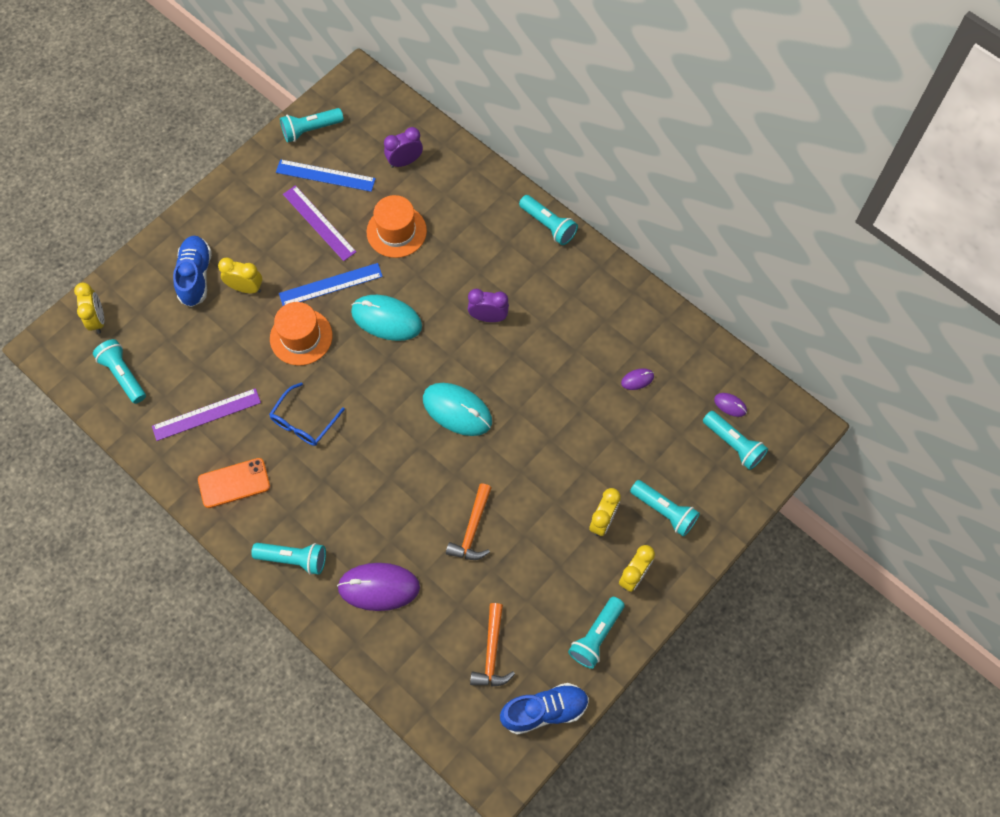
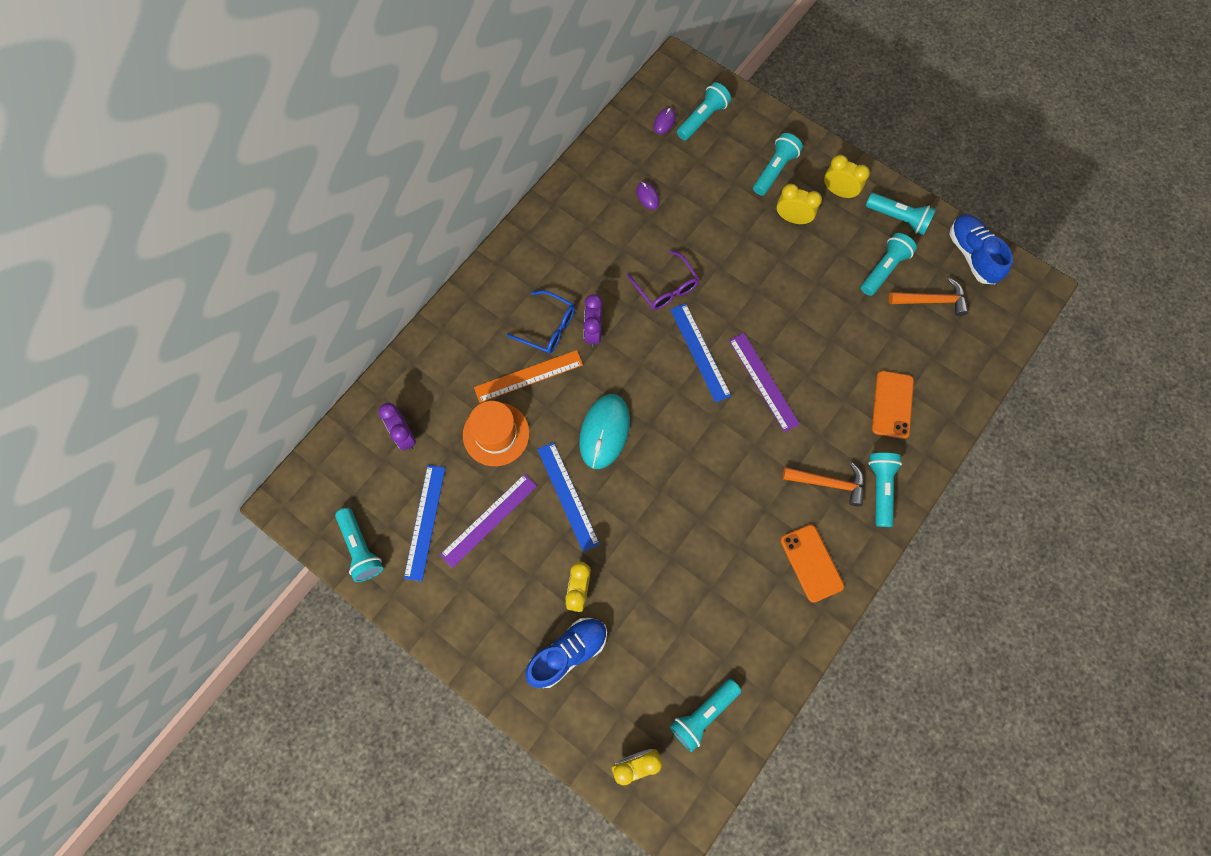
camera: 95 degrees left, 5 degrees up
(196, 276) = (568, 652): blue shoe -> blue shoe turned 150 degrees clockwise
(206, 414) = (738, 607): purple ruler -> purple ruler (763, 381)
(301, 337) = (634, 518): orange hat -> none
(304, 422) = (733, 501): blue glasses -> blue glasses (548, 327)
(379, 587) = (892, 404): purple mouse -> orange phone
(449, 260) = (528, 376): none -> orange ruler
(457, 410) = (700, 352): turquoise mouse -> blue ruler
(472, 529) = (820, 327): orange hammer -> orange hammer (828, 483)
(530, 386) = (666, 288): none -> purple glasses
(548, 225) = (481, 283): turquoise flashlight -> turquoise flashlight (884, 269)

